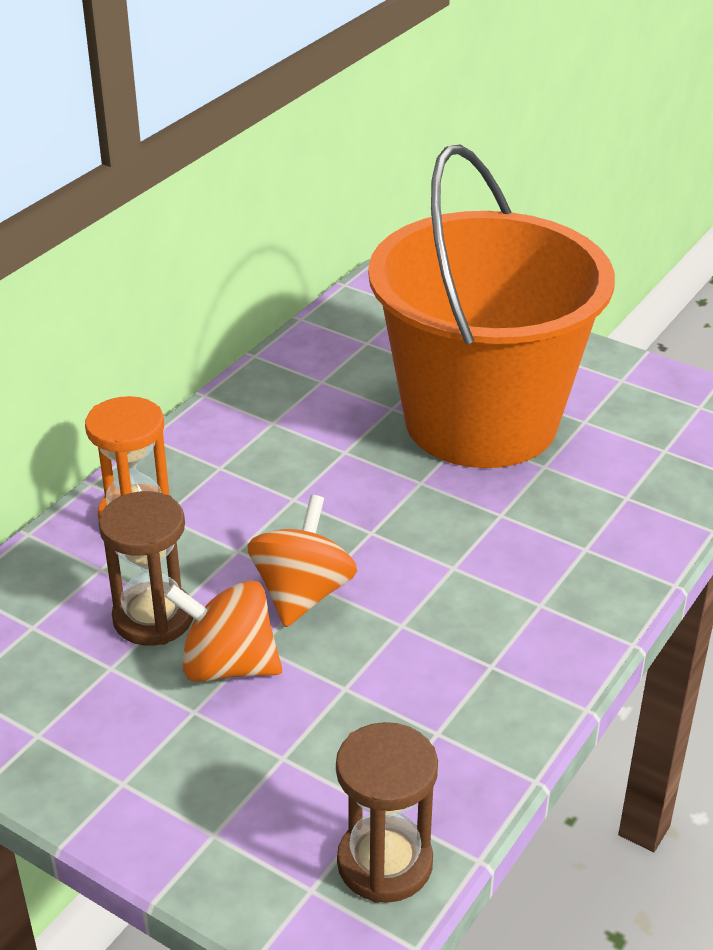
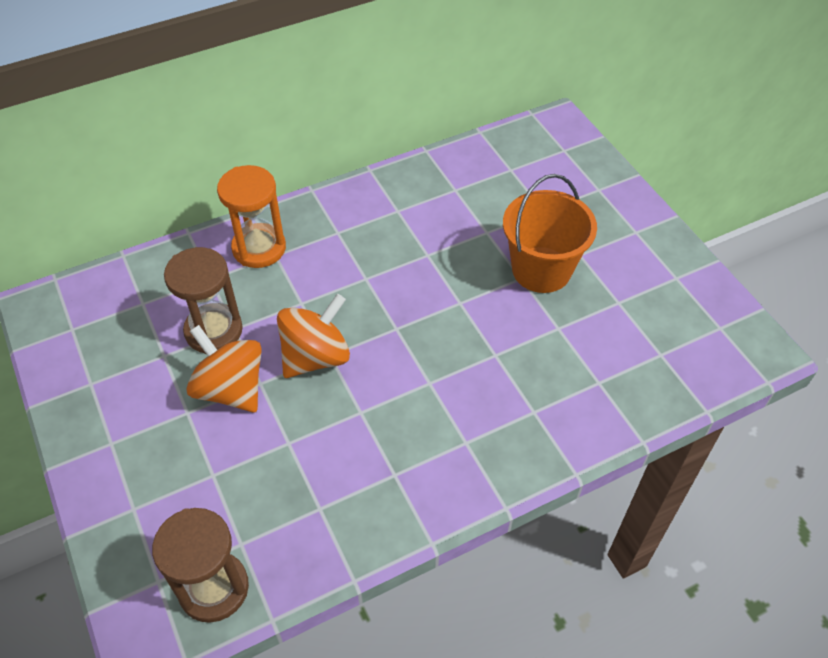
camera: 30 degrees right, 15 degrees up
(481, 421) = (541, 270): orange bucket -> orange bucket, size x0.49

